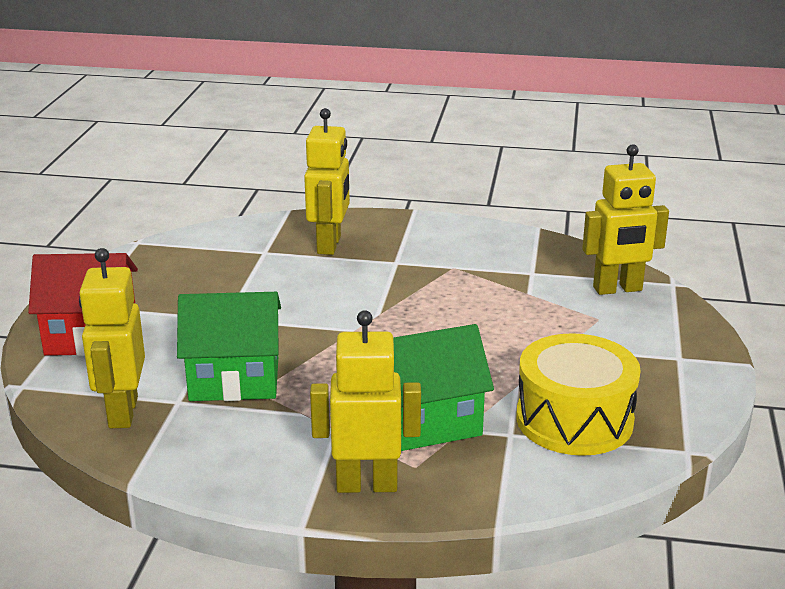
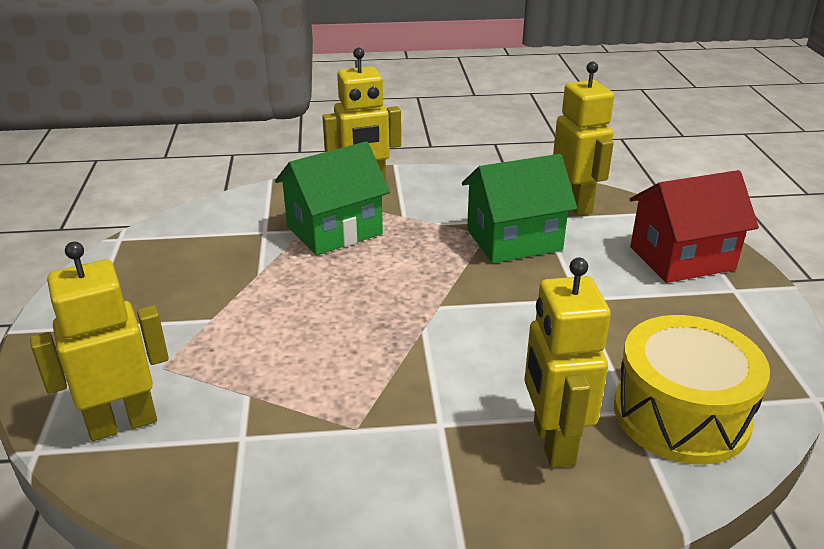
camera: 165 degrees right, 5 degrees up
(574, 420) = (209, 248): yellow drum -> yellow drum (681, 414)

